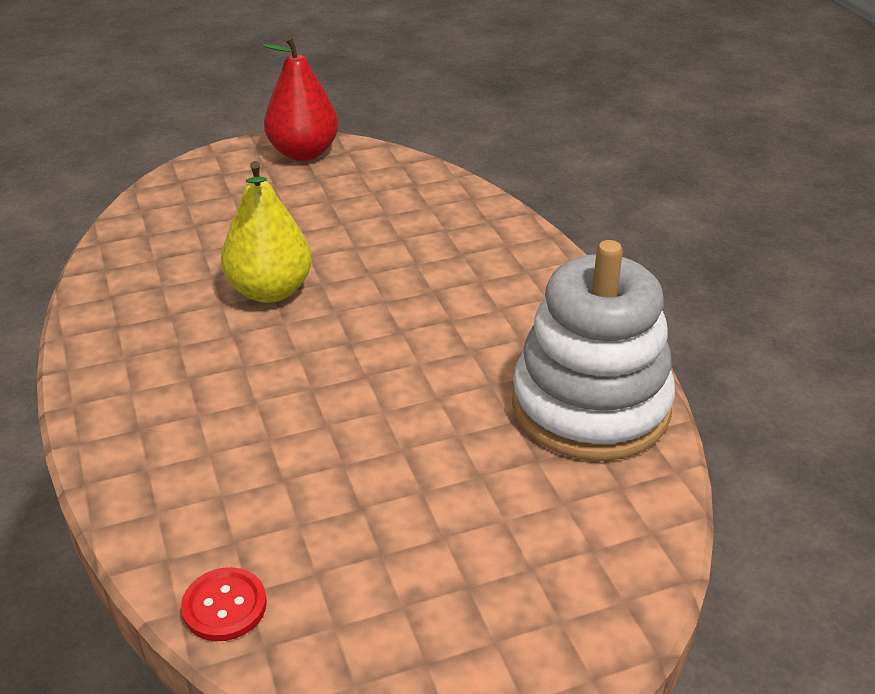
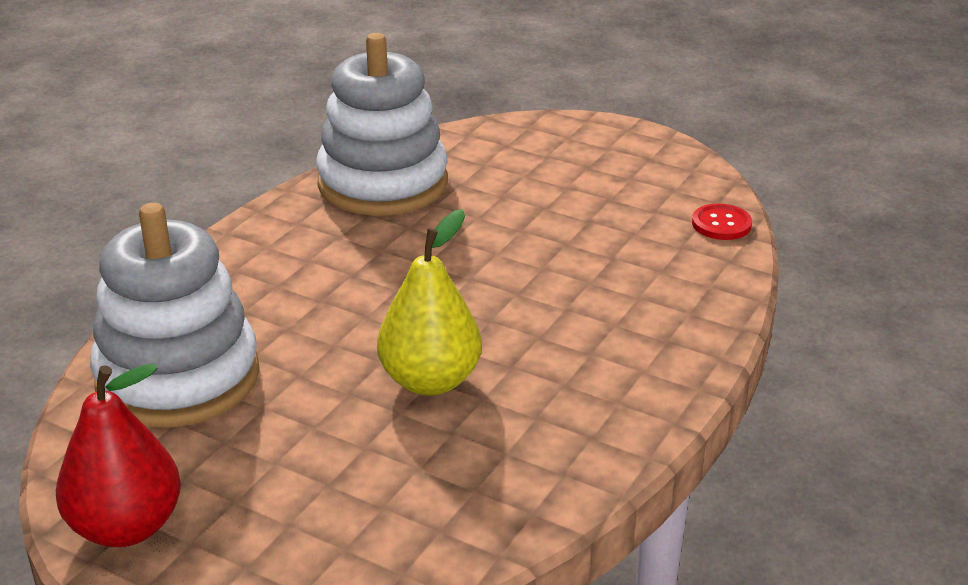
camera: 130 degrees left, 5 degrees down
(415, 205) = (178, 377): none -> white stacking toy

